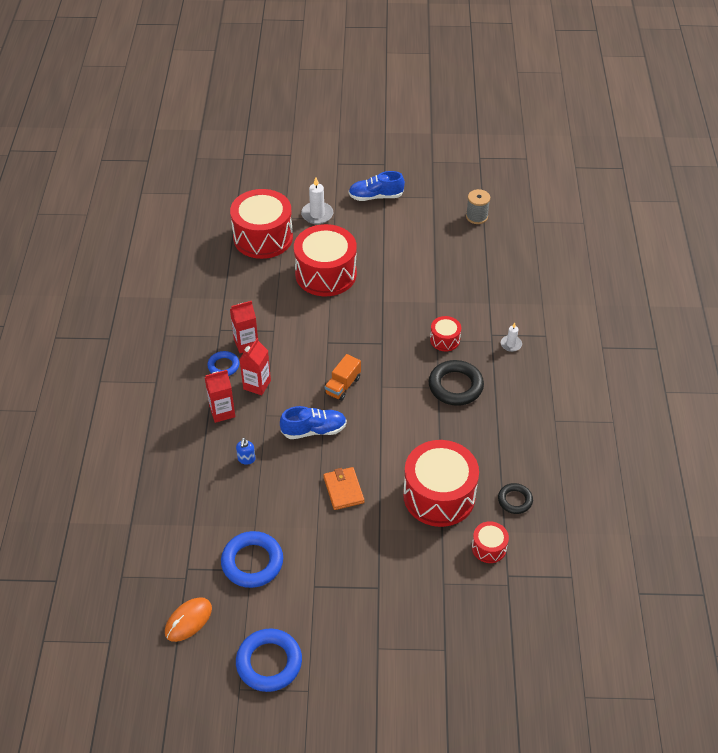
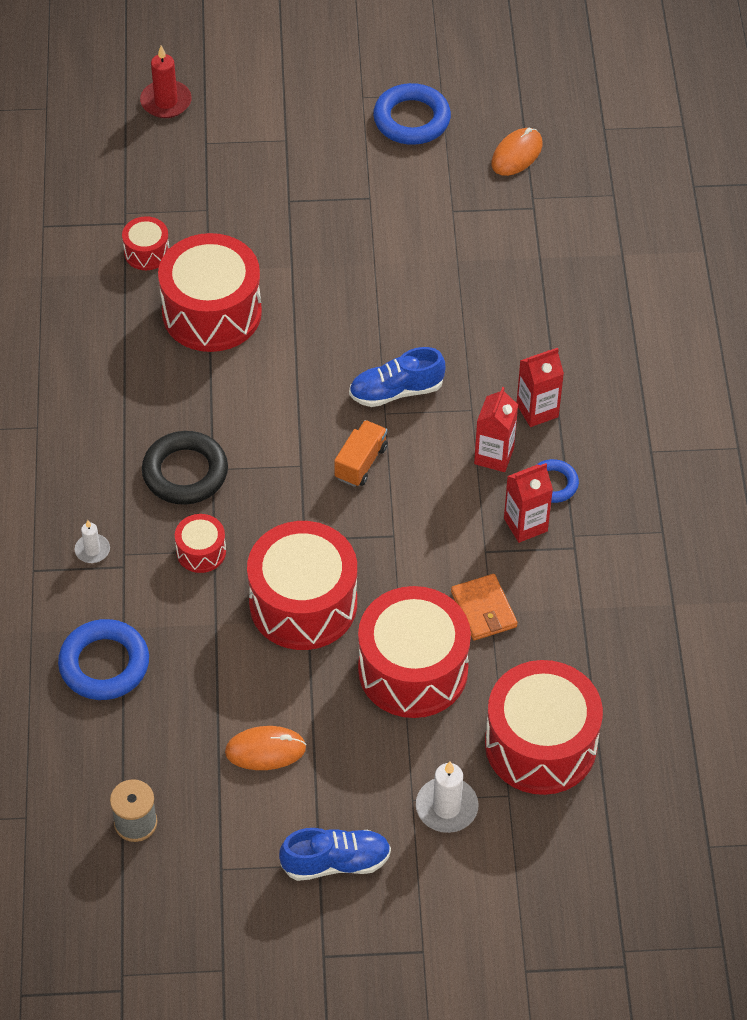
camera: 175 degrees right, 5 degrees up
(246, 459) = (486, 344): blue soap dispenser -> none
(252, 562) = (452, 219): blue ring -> blue ring (104, 664)
(343, 490) = (344, 312): orange wallet -> orange wallet (483, 610)
(385, 309) = (303, 603): none -> red drum
(409, 242) = (265, 750): none -> orange mouse
(480, 697) = (166, 102): none -> red candle
(515, 500) = (107, 312): black ring -> none

